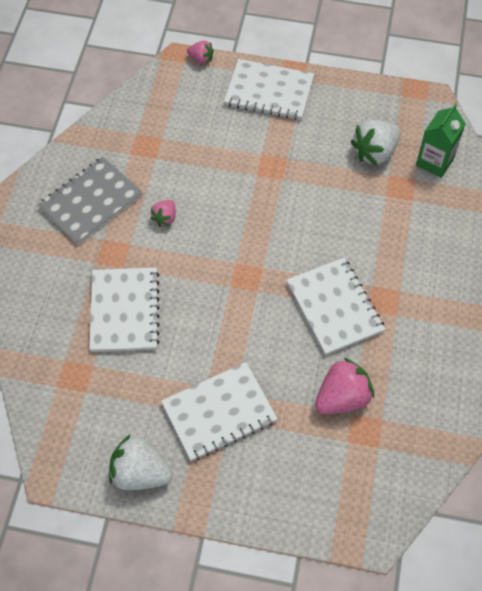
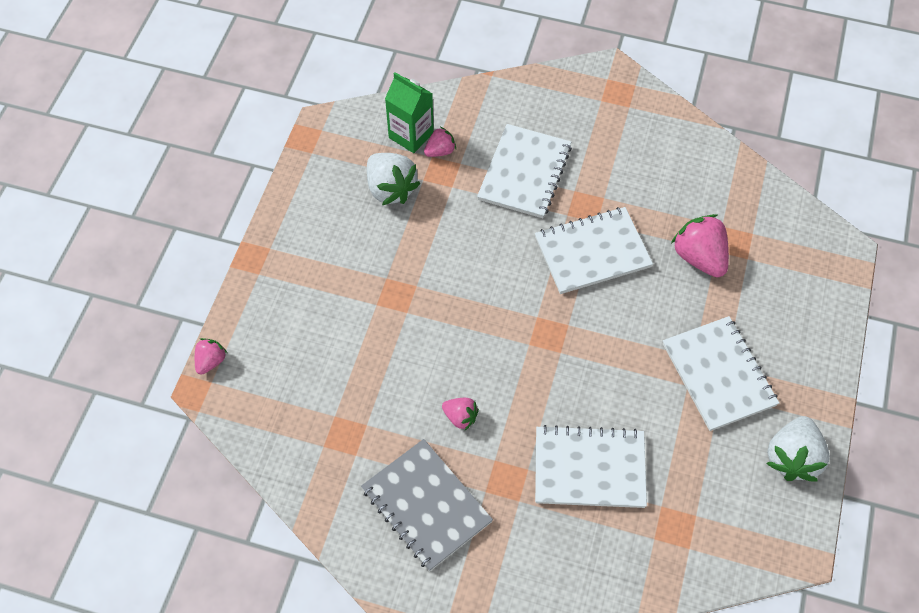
camera: 85 degrees left, 0 degrees up
(269, 91) = (280, 287): white notebook -> white notebook (524, 173)
(422, 184) = (440, 151): none -> pink strawberry

